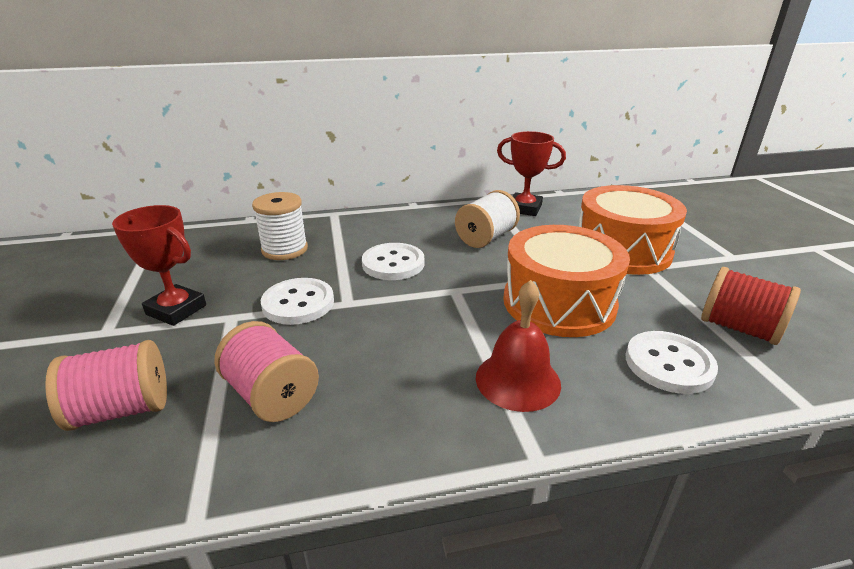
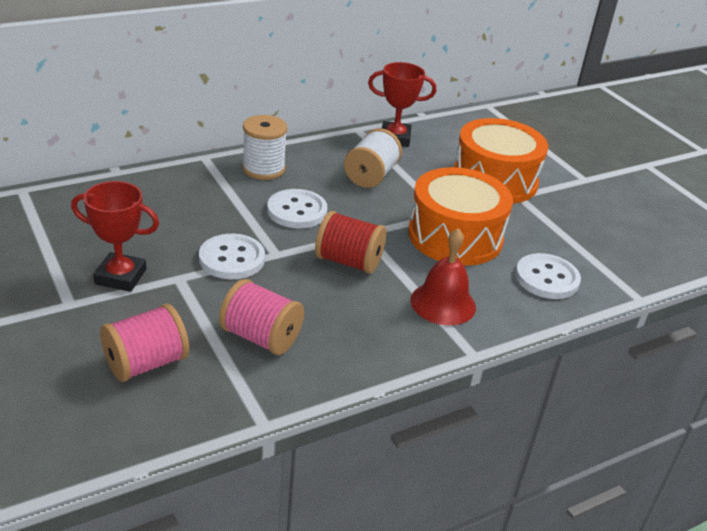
camera: 20 degrees left, 5 degrees up
(284, 249) = (181, 204): white spool -> white spool (263, 169)
(739, 328) = (593, 244): red spool -> red spool (348, 261)

